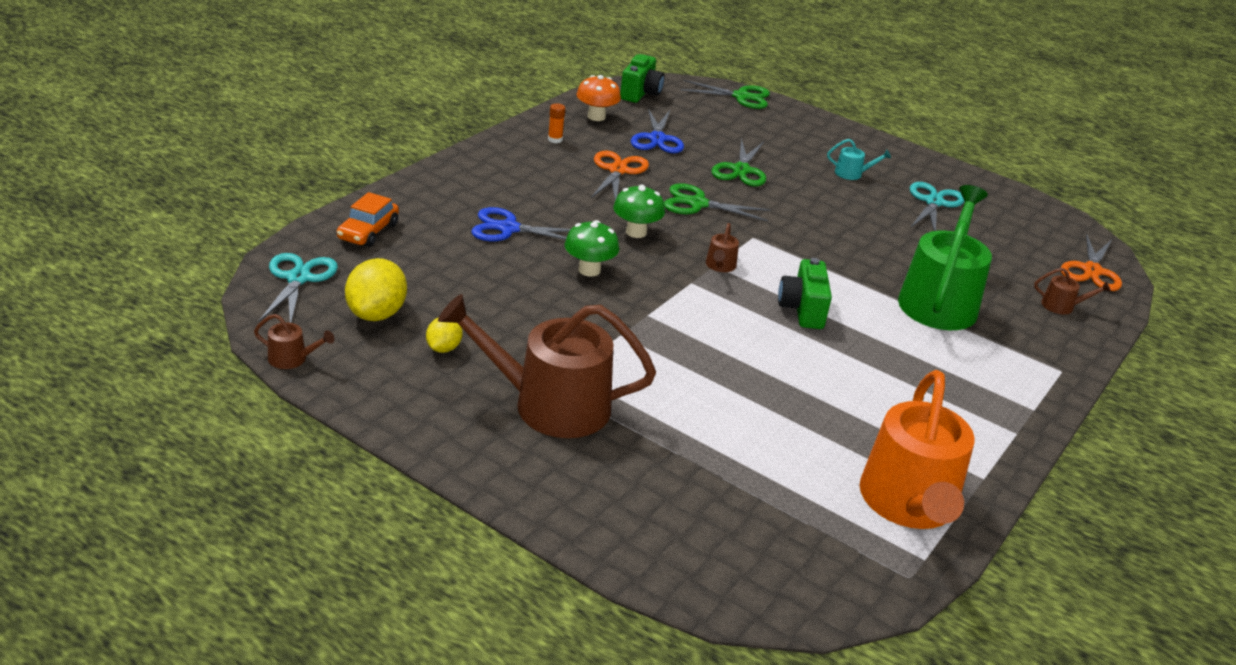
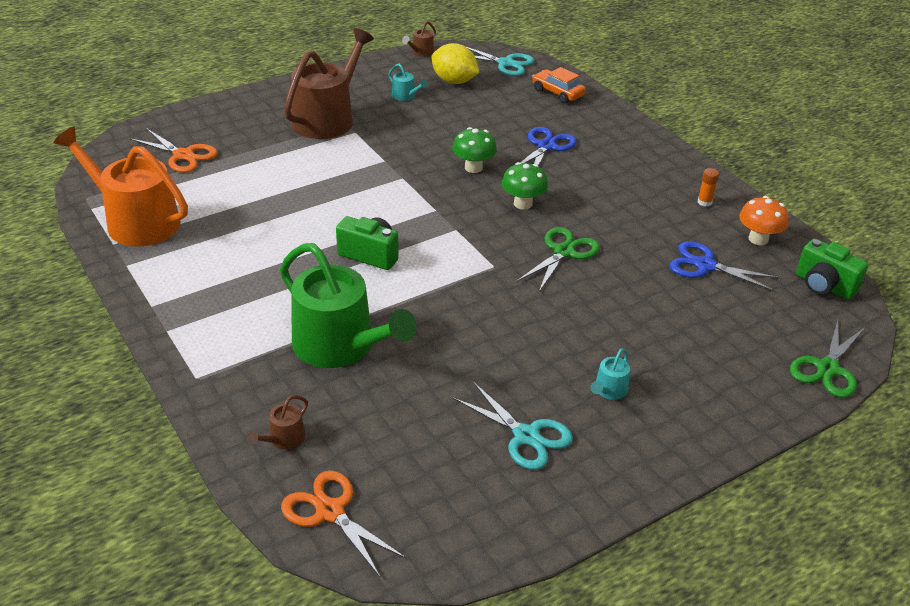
camera: 115 degrees right, 5 degrees up
(443, 348) = (405, 96): yellow lemon -> turquoise watering can
(618, 170) = (637, 222): orange scissors -> orange scissors (183, 155)
(720, 266) = (454, 232): brown watering can -> none
(741, 170) = (628, 302): green scissors -> none

